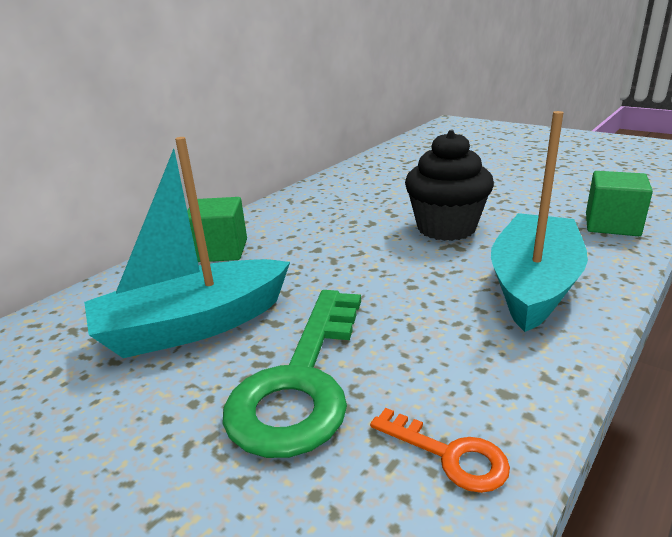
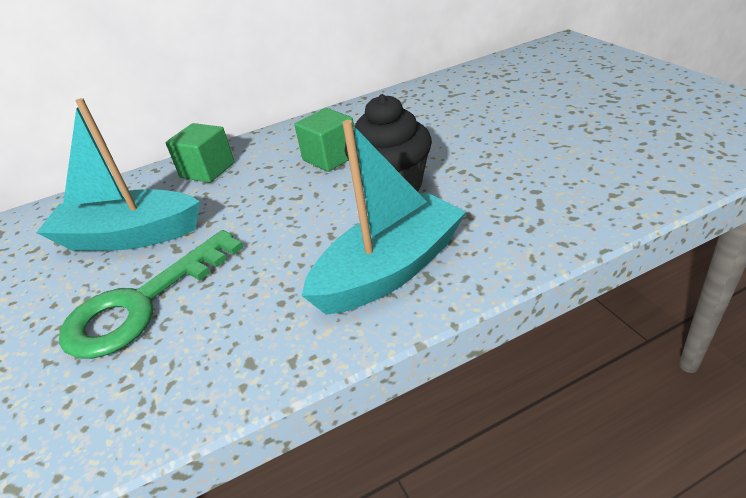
camera: 30 degrees right, 10 degrees up
(449, 455) = (162, 394): orange key -> none
(612, 225) = (552, 220): green cube -> green cube (330, 157)

